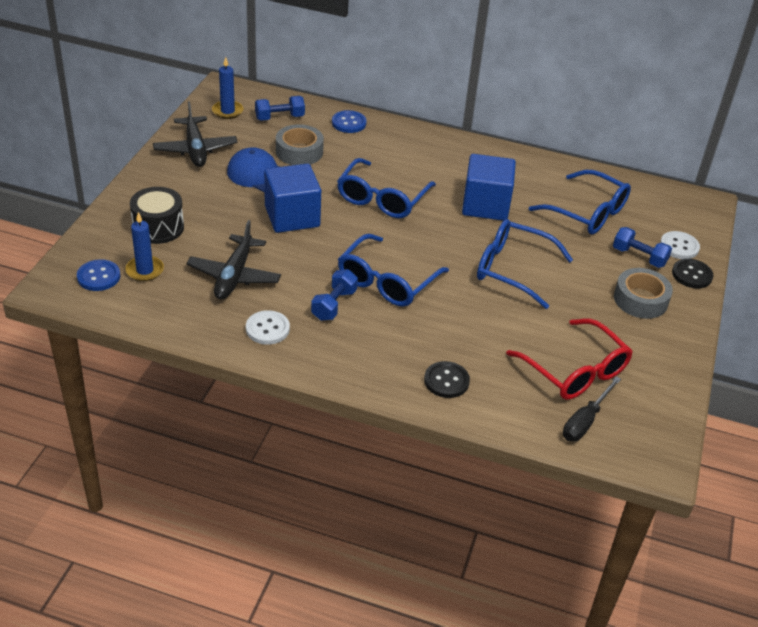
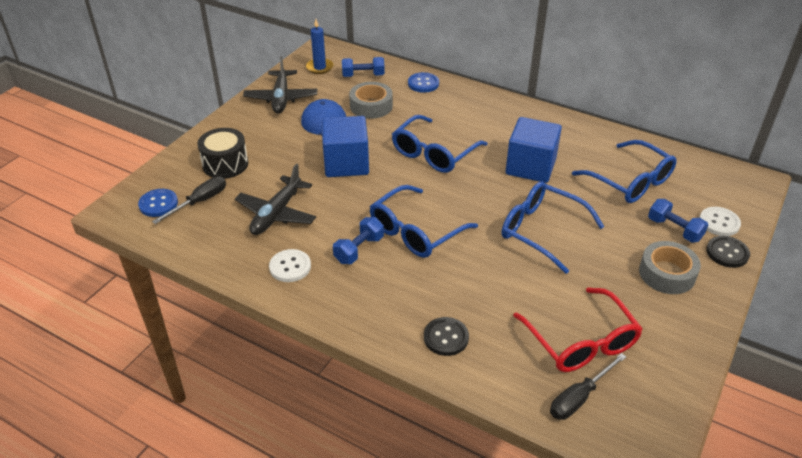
camera: 15 degrees right, 0 degrees up
(145, 270) = (200, 202): blue candle -> black screwdriver

